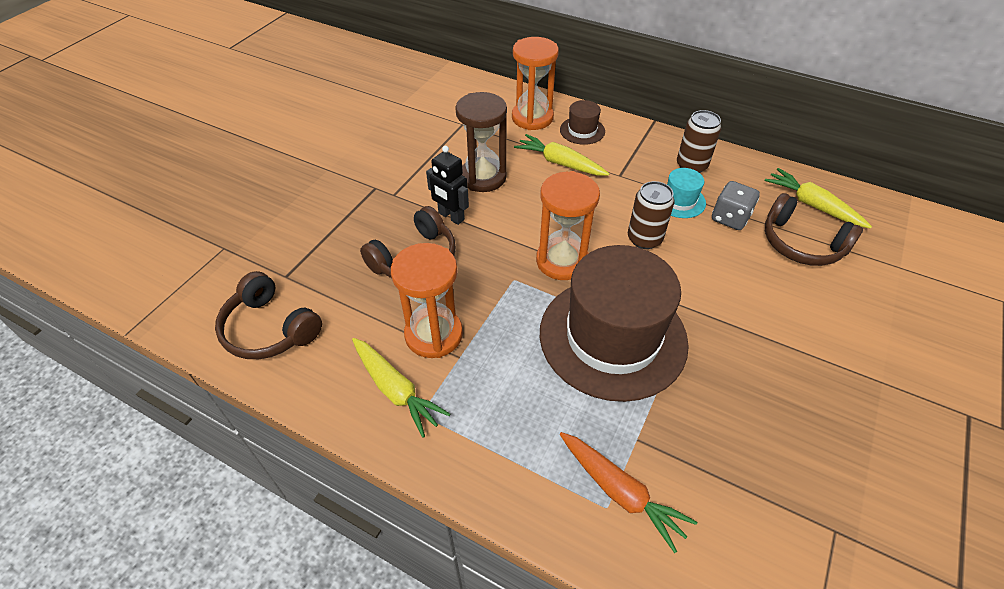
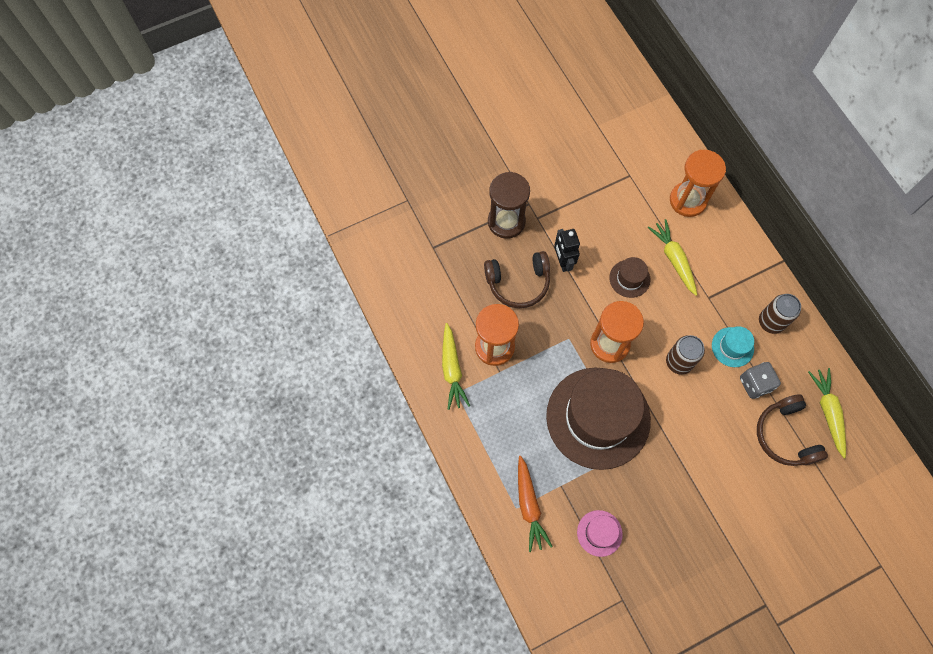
camera: 35 degrees right, 20 degrees up
(269, 329) = (405, 283): brown headphones -> none
(483, 177) = (608, 239): brown hourglass -> brown hourglass (506, 222)
(582, 130) = (716, 237): brown hat -> brown hat (629, 278)
(731, 464) = (599, 533): none -> pink hat

